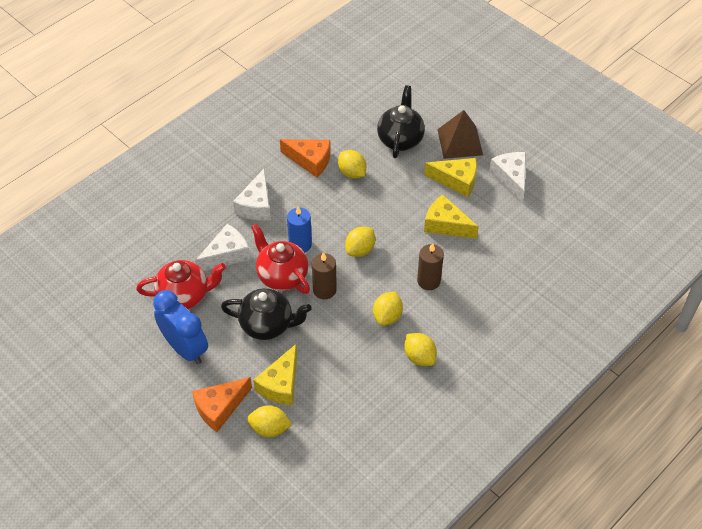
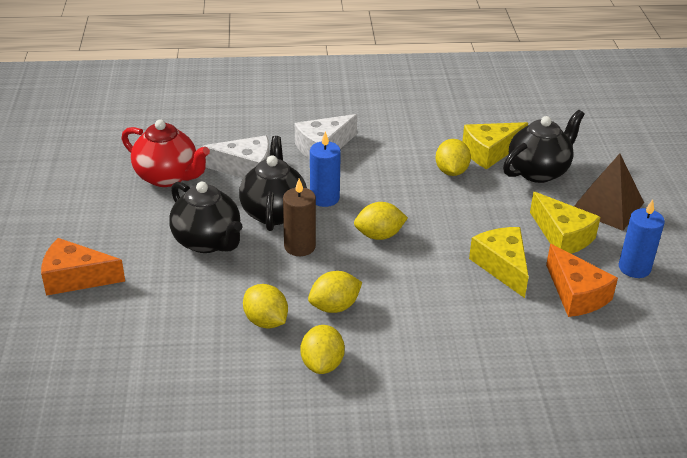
camera: 40 degrees right, 15 degrees down
(185, 348) = (113, 215): blue clock -> none
(270, 428) = (93, 325): yellow lemon -> yellow lemon (266, 321)
(281, 384) = (154, 296): yellow cheese -> yellow cheese (489, 152)
(282, 276) = (273, 212): red teapot -> black teapot
(310, 161) = (420, 142): orange cheese -> orange cheese (576, 294)
(428, 281) = (420, 303): brown candle -> none
(511, 178) = (634, 268): white cheese -> blue candle

